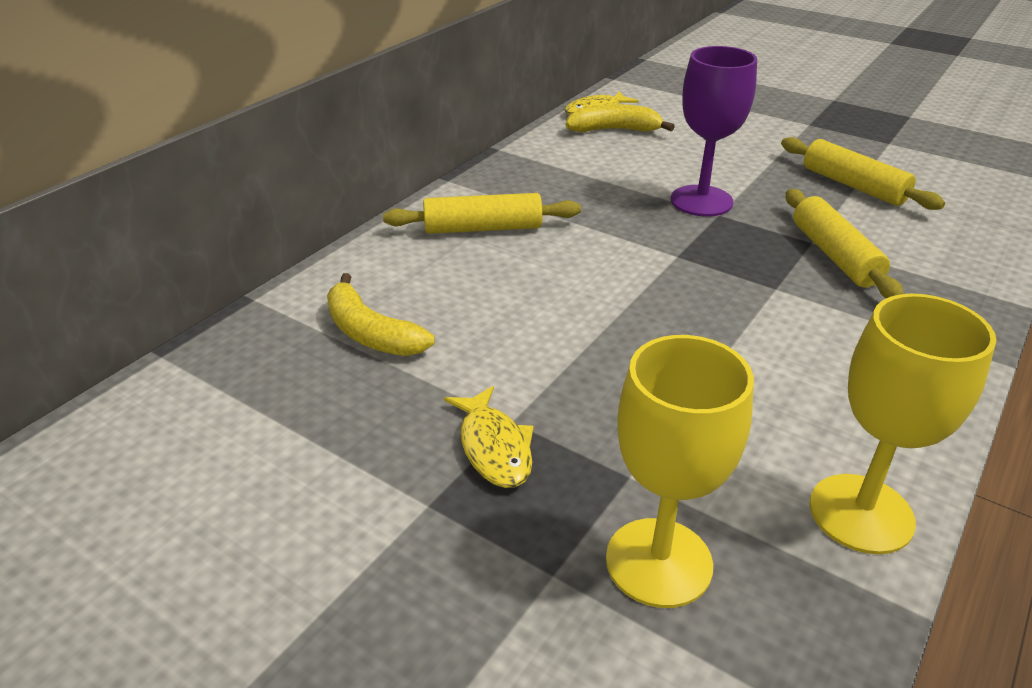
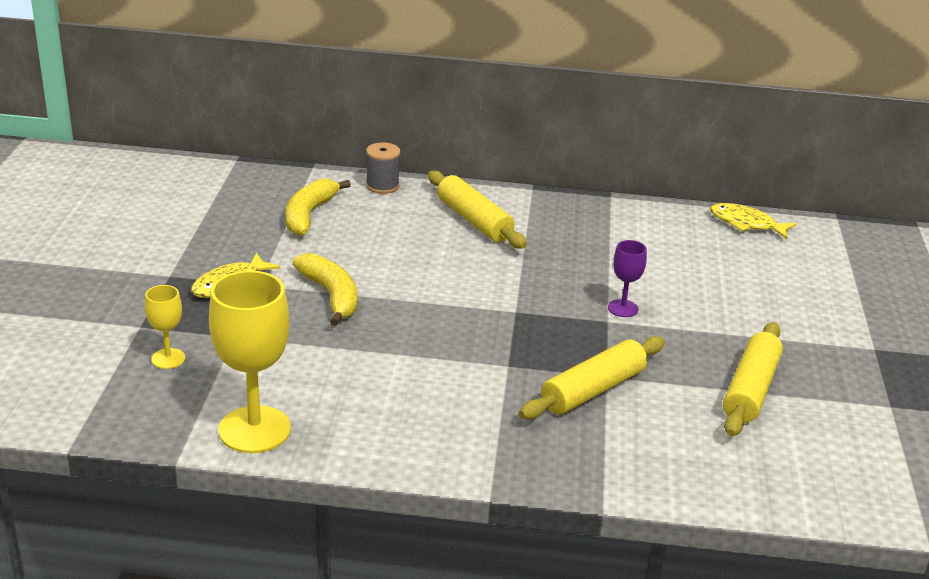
camera: 60 degrees right, 5 degrees down
(353, 262) = (382, 186): none -> grey spool
(614, 130) = (716, 241): yellow banana -> yellow banana (331, 296)
(658, 562) = (168, 359): yellow goblet -> yellow goblet, size x0.50
(701, 201) = (623, 308): purple goblet -> purple goblet, size x0.50

